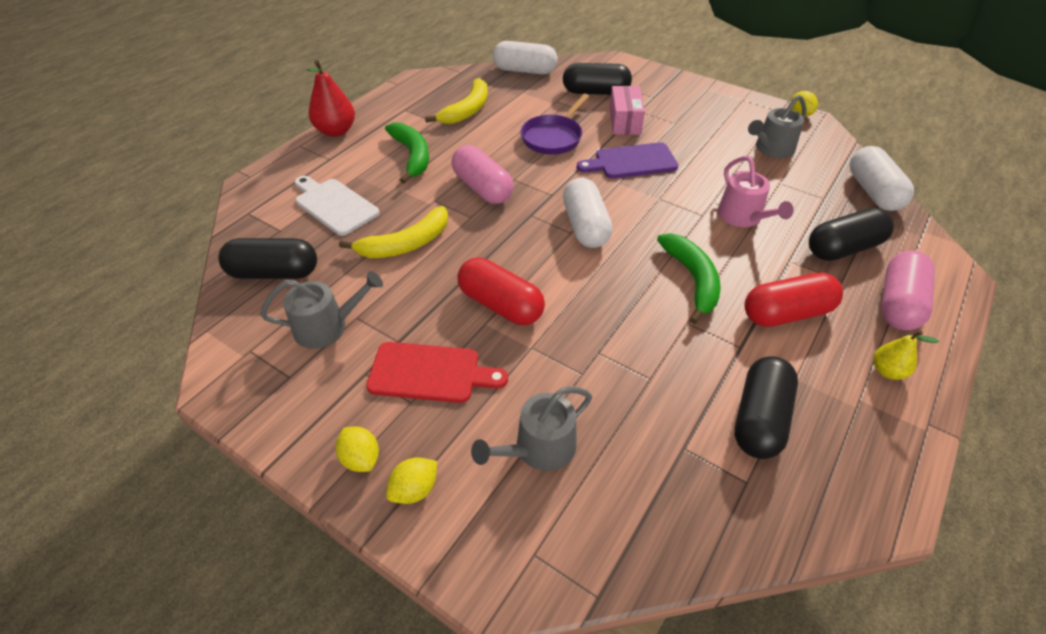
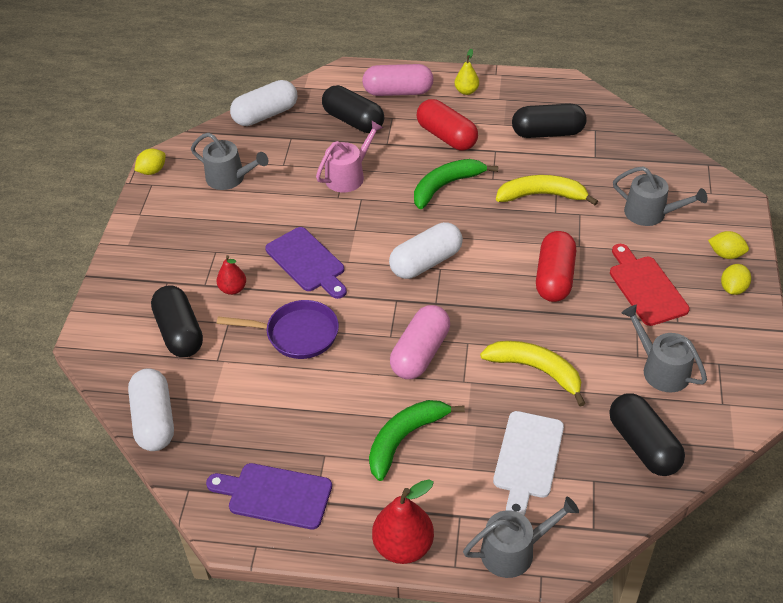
camera: 115 degrees left, 0 degrees up
(278, 172) = (514, 551): none -> grey watering can
(424, 97) = (275, 495): none -> purple cutting board
(467, 110) = (282, 435): yellow banana -> yellow banana (542, 195)
(624, 121) = (233, 289): pink box -> red pear

